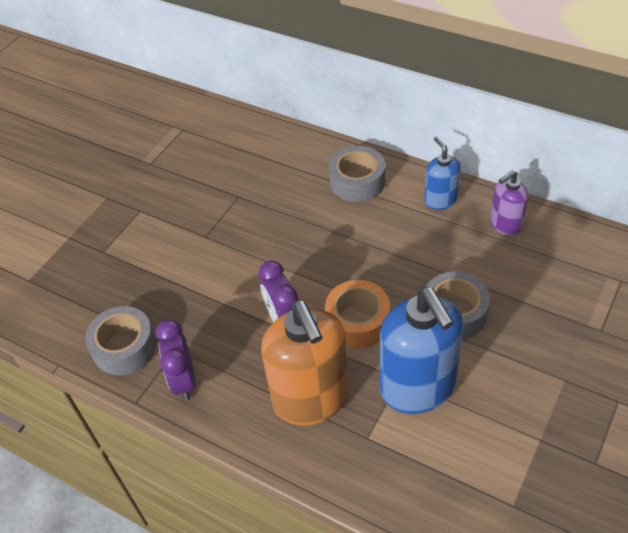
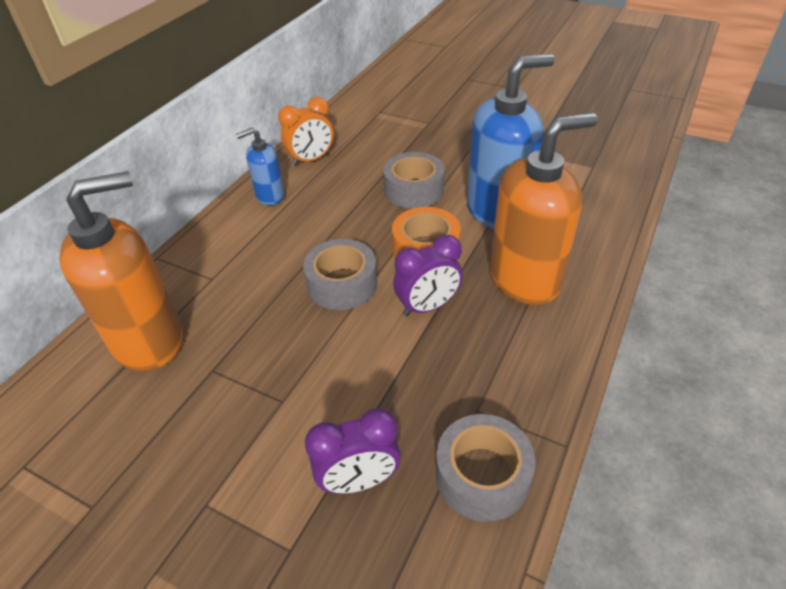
camera: 95 degrees left, 5 degrees down
(184, 380) = (523, 394): purple clock -> purple clock (359, 480)
(269, 159) = (149, 341): none -> orange soap dispenser
(357, 181) = (223, 255): grey tape -> grey tape (342, 284)
(505, 224) = (311, 160): purple soap dispenser -> orange clock

